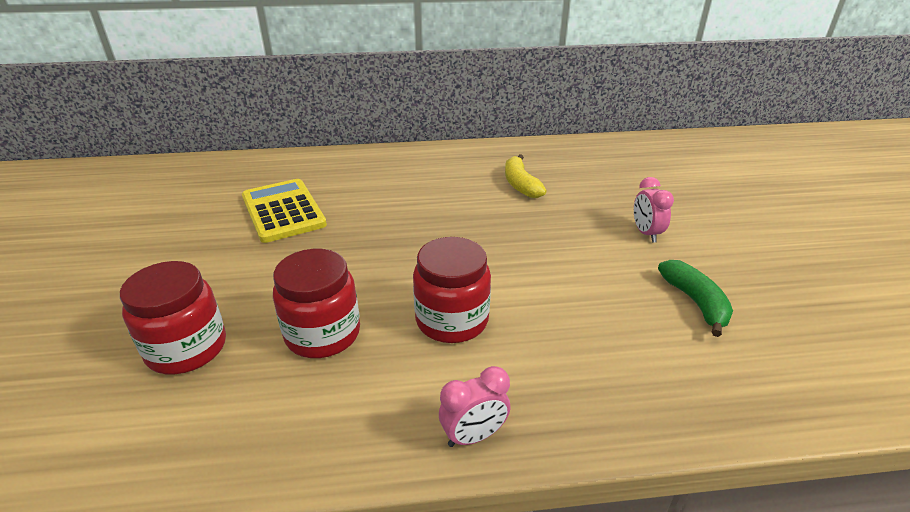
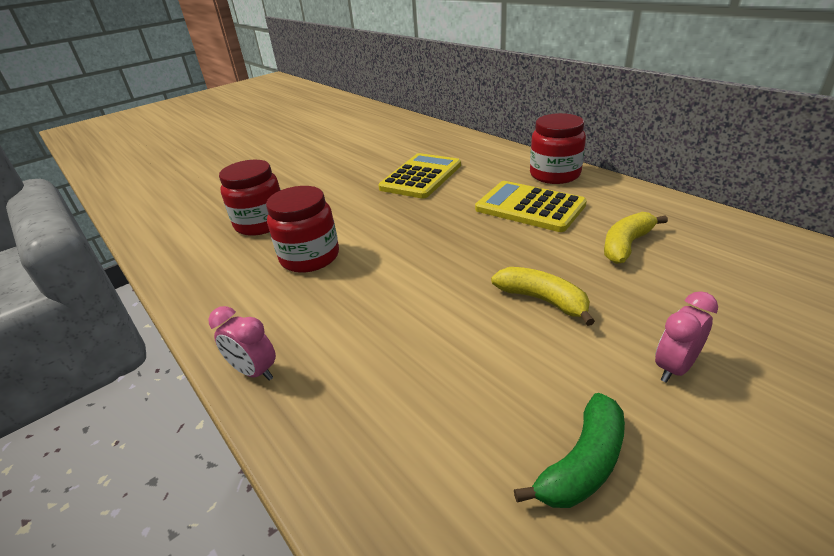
camera: 60 degrees right, 0 degrees up
(422, 190) = (530, 207): none -> yellow calculator
(452, 320) = (374, 302): red jar -> red jar (554, 174)
(542, 243) = (542, 300): none -> yellow banana

